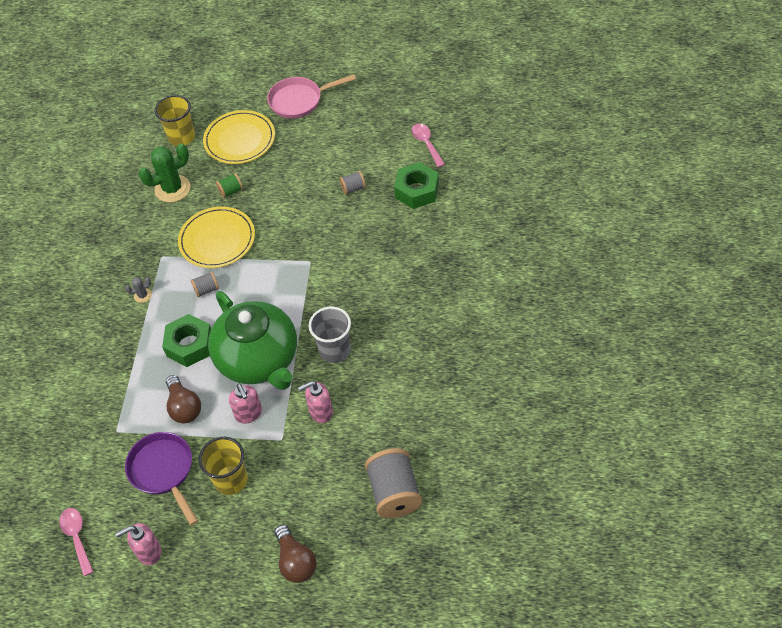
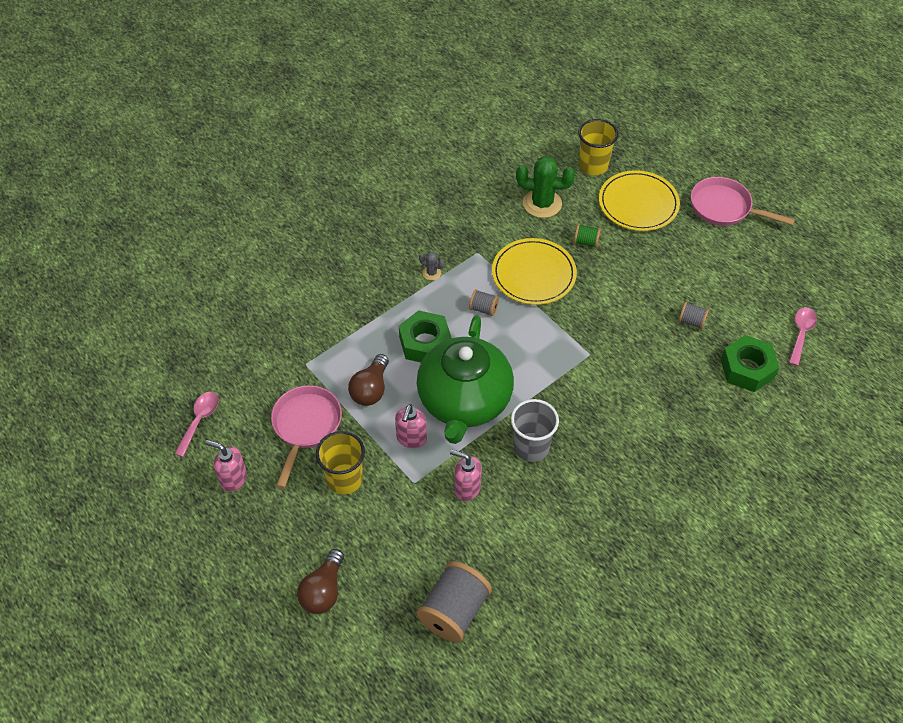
camera: 40 degrees right, 0 degrees up
(163, 471) = (305, 426): purple pan -> pink pan

